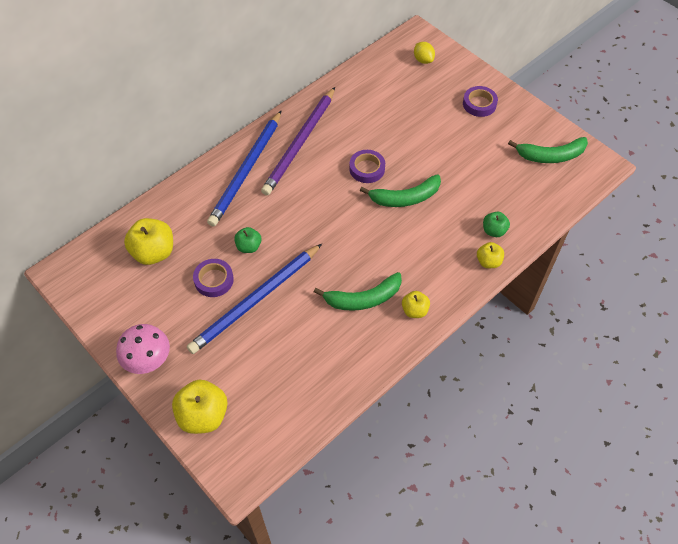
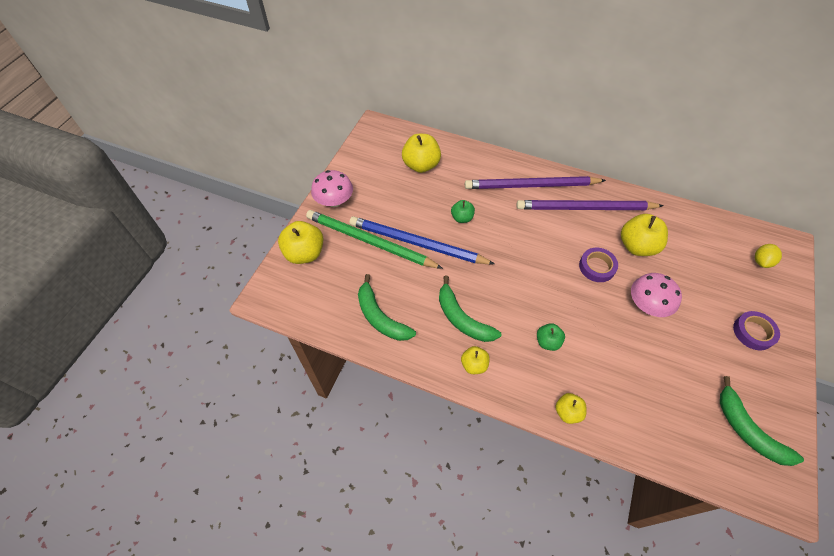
camera: 65 degrees right, 0 degrees up
(214, 280) = (419, 210): purple tape -> none
(226, 343) = (369, 241): none -> green pencil
(246, 170) = (531, 185): blue pencil -> purple pencil
(363, 129) = (637, 246): none -> yellow apple
(405, 198) = (588, 310): green banana -> green banana (380, 317)
(422, 155) = (647, 305): none -> pink mushroom
(494, 231) = (607, 404): green apple -> green apple (547, 342)

